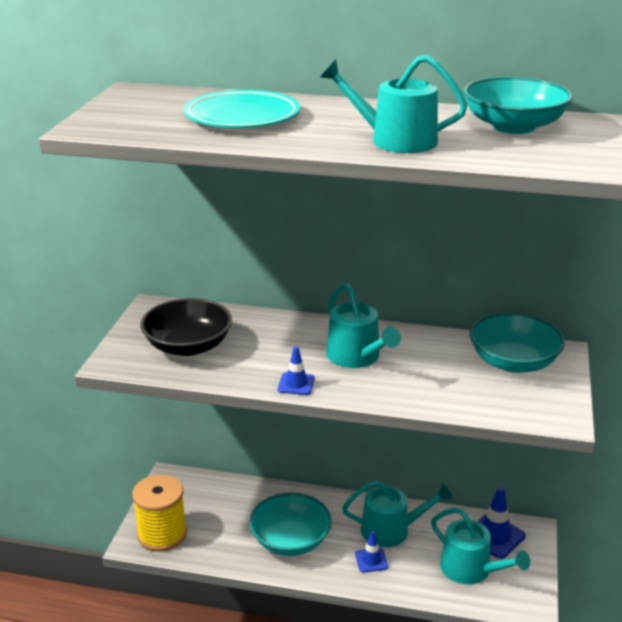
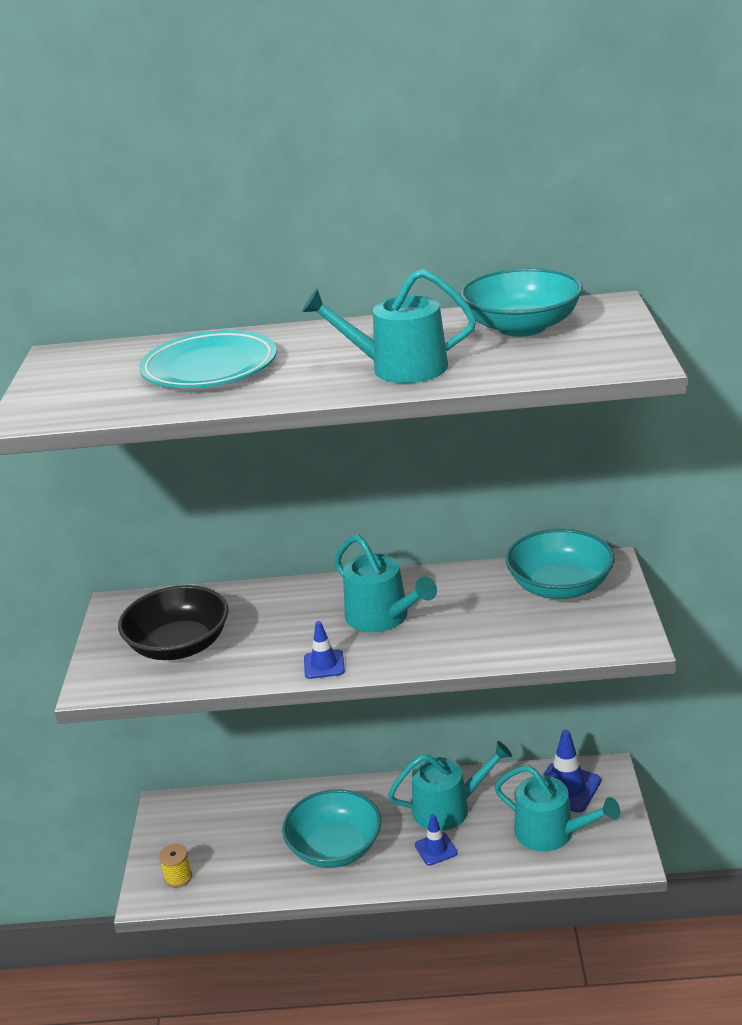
camera: 10 degrees left, 0 degrees up
(162, 534) = (178, 877): yellow spool -> yellow spool, size x0.46

